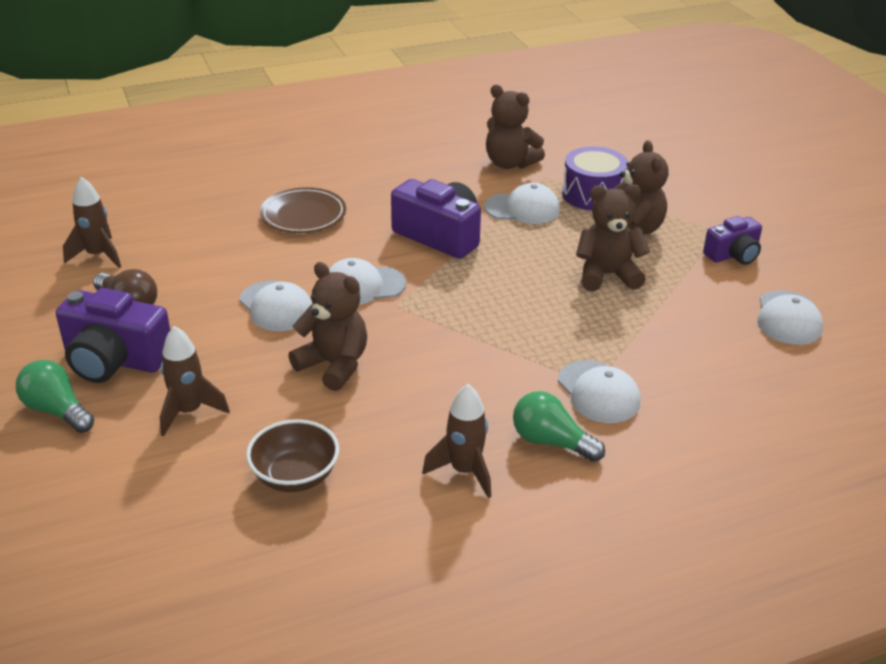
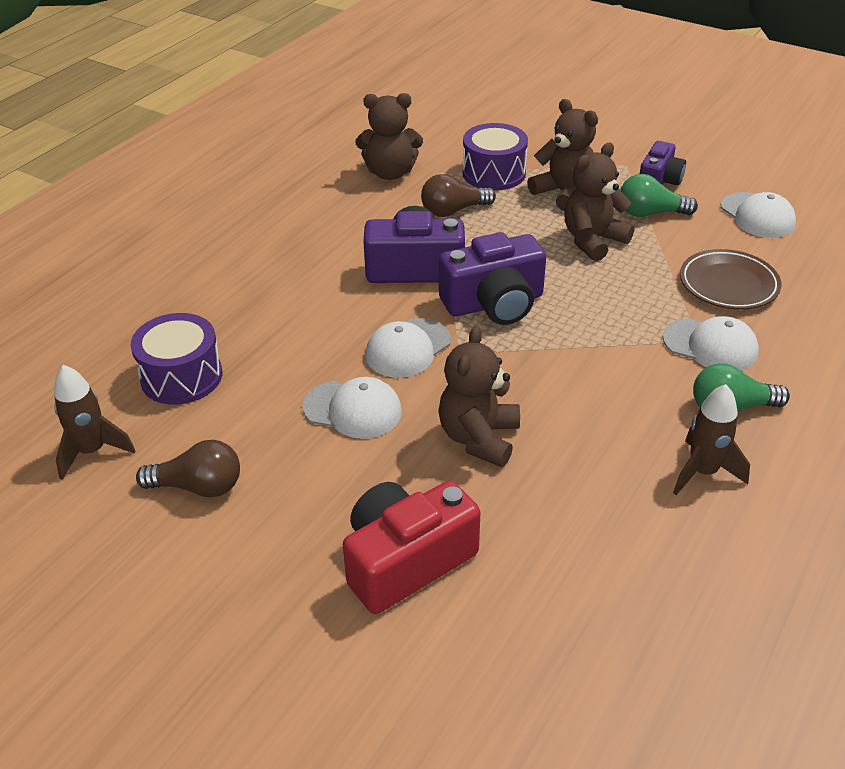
camera: 35 degrees left, 5 degrees up
(57, 410) = (269, 642): green light bulb -> green light bulb (650, 213)
(115, 360) = (260, 552): purple camera -> purple camera (494, 303)
(189, 412) = (406, 561): brown rocket -> red camera
(200, 236) = (181, 376): none -> purple drum
(295, 476) = (580, 562): brown bowl -> none
(303, 215) = (262, 305): brown plate -> brown plate (728, 284)
(334, 365) = (479, 438): brown teddy bear -> brown teddy bear turned 75 degrees counterclockwise
(522, 209) = (453, 211): white cap -> brown light bulb

